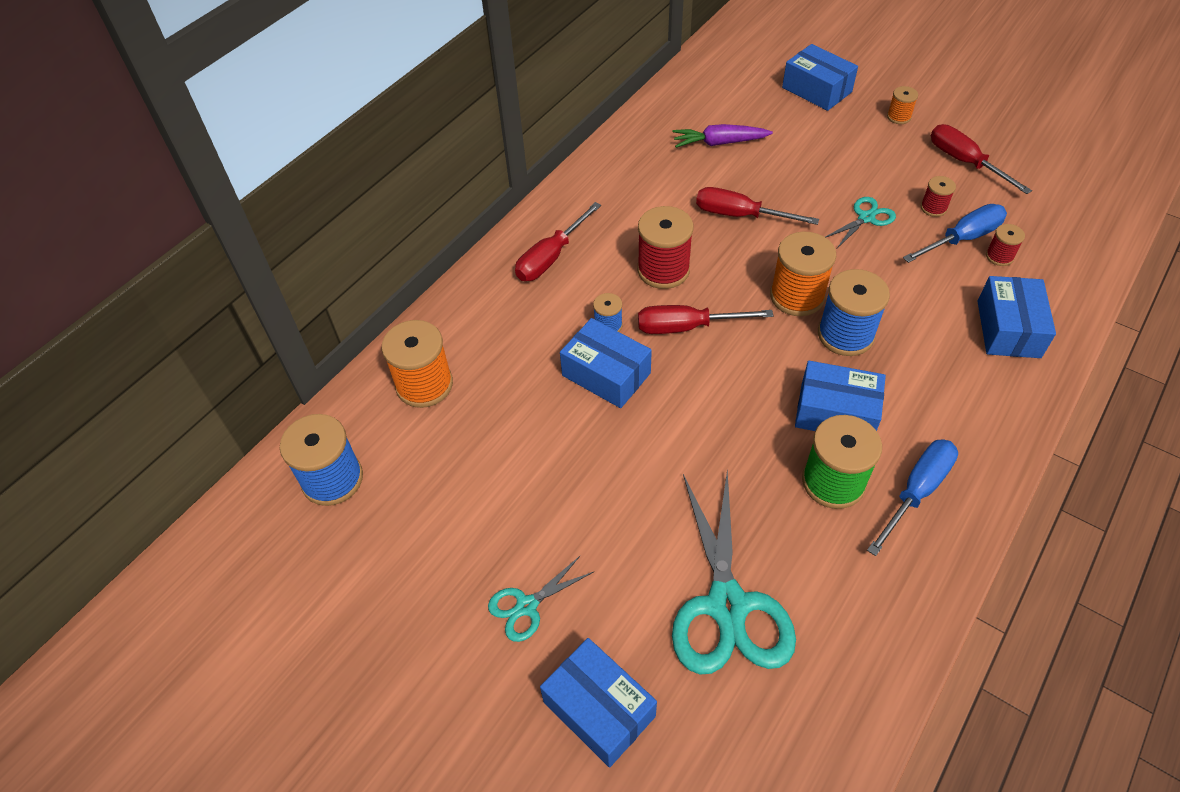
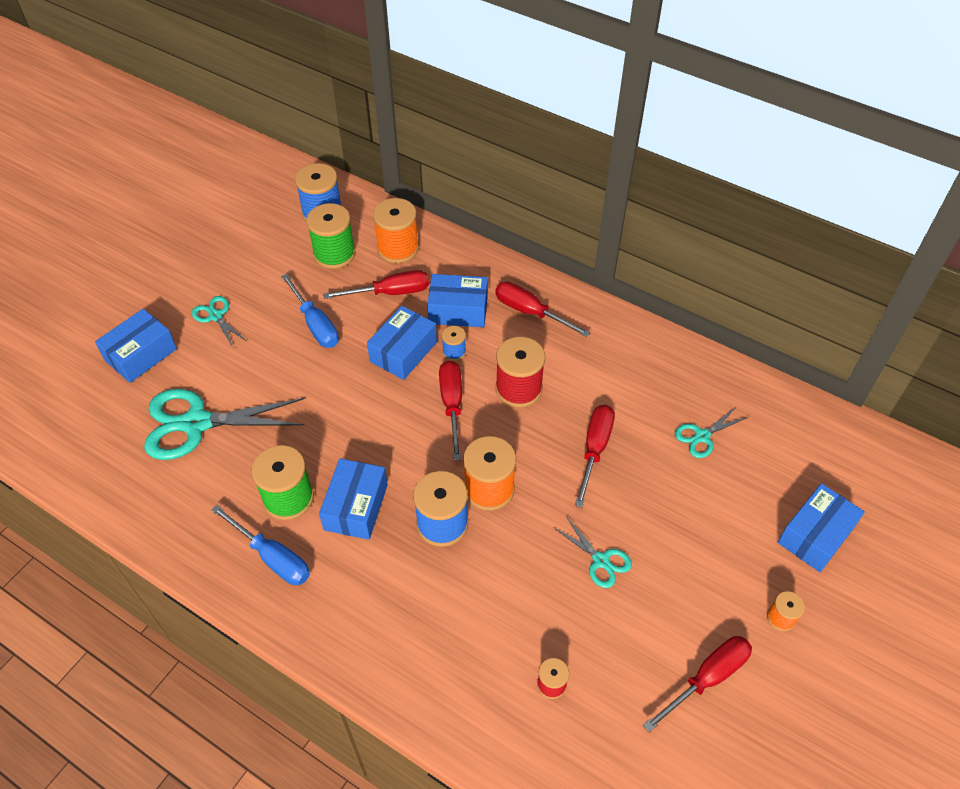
camera: 85 degrees right, 0 degrees up
(421, 458) = (334, 254): none -> green spool
(504, 390) = (390, 293): none -> red screwdriver
(719, 143) = (702, 436): purple carrot -> turquoise scissors
(933, 208) = (623, 630): red spool -> none
(962, 239) = (576, 651): blue screwdriver -> blue screwdriver (315, 324)
(1008, 329) = (448, 671): blue box -> blue box (458, 310)

